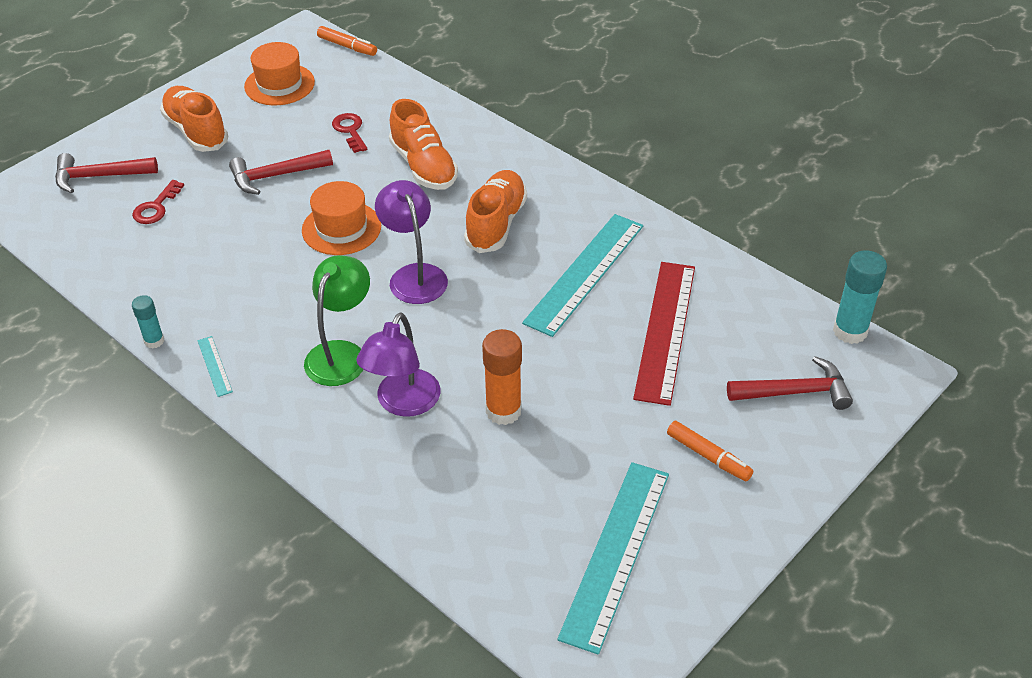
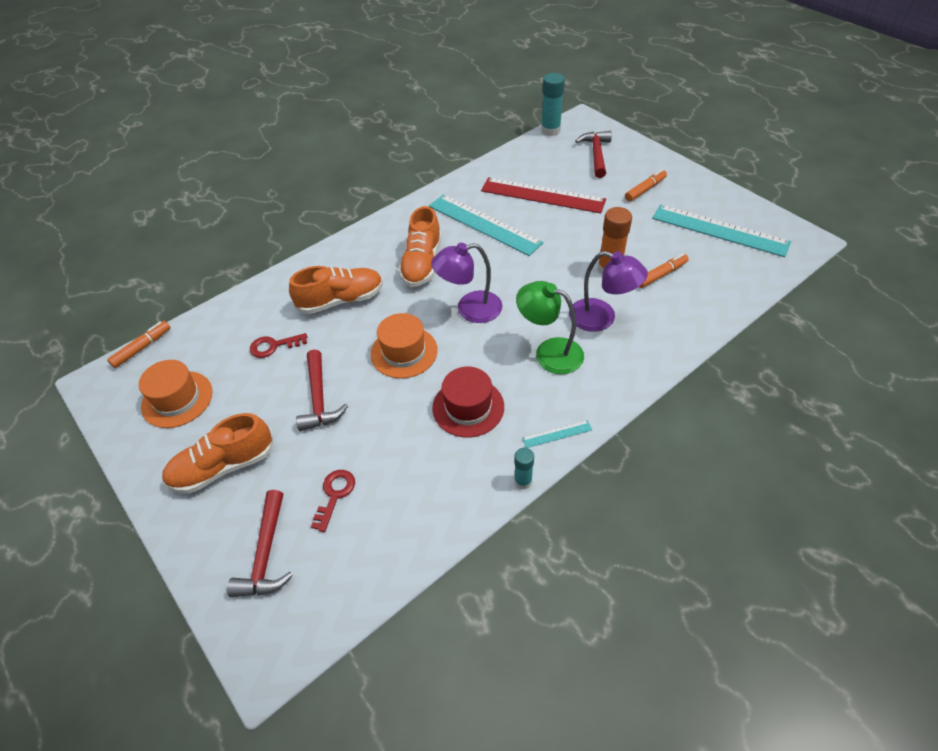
camera: 80 degrees left, 5 degrees up
(156, 207) = (335, 495): red key -> red key turned 105 degrees counterclockwise
(257, 289) = (468, 407): none -> red hat
(496, 223) = (422, 263): orange shoe -> orange shoe turned 105 degrees counterclockwise
(497, 471) = (661, 275): none -> orange marker

